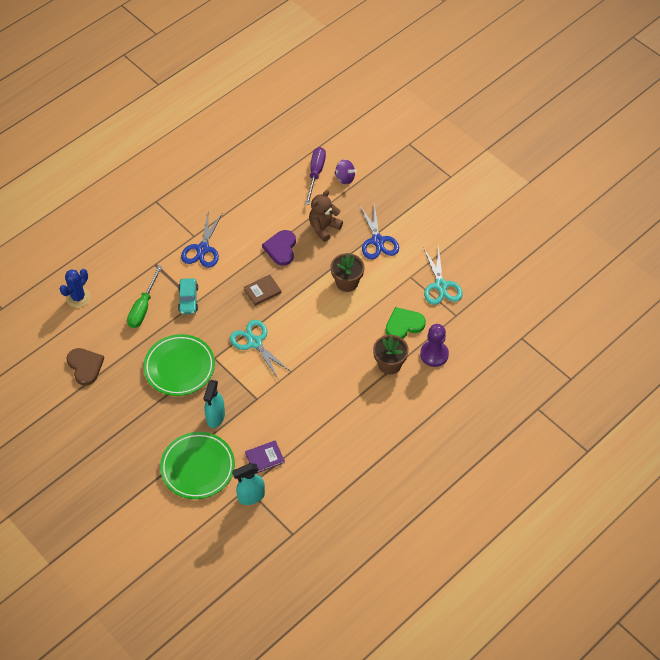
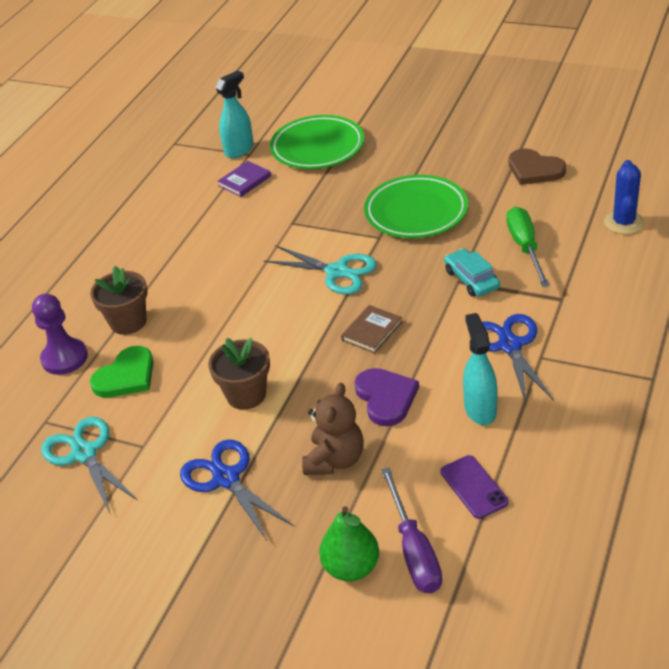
camera: 160 degrees right, 15 degrees down
(215, 417) = (331, 189): turquoise spray bottle -> turquoise spray bottle (480, 409)
(273, 188) = (473, 487): none -> purple phone
(345, 178) = (351, 567): purple spinning top -> green pear

